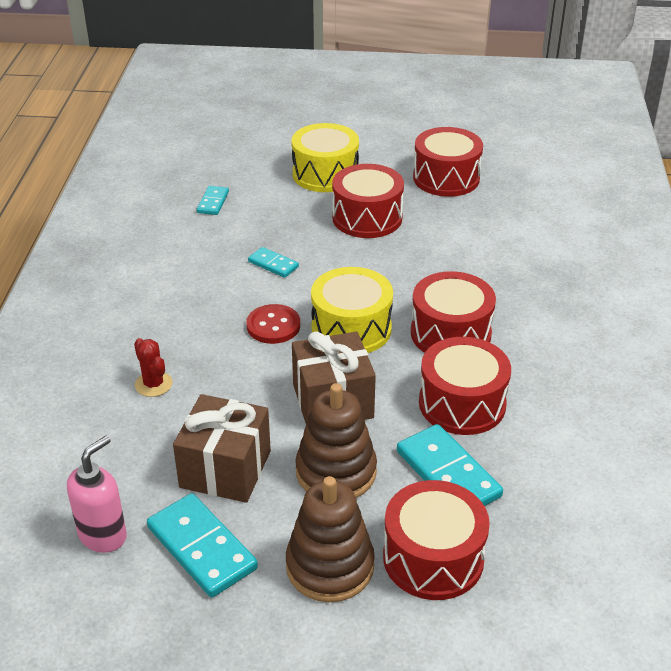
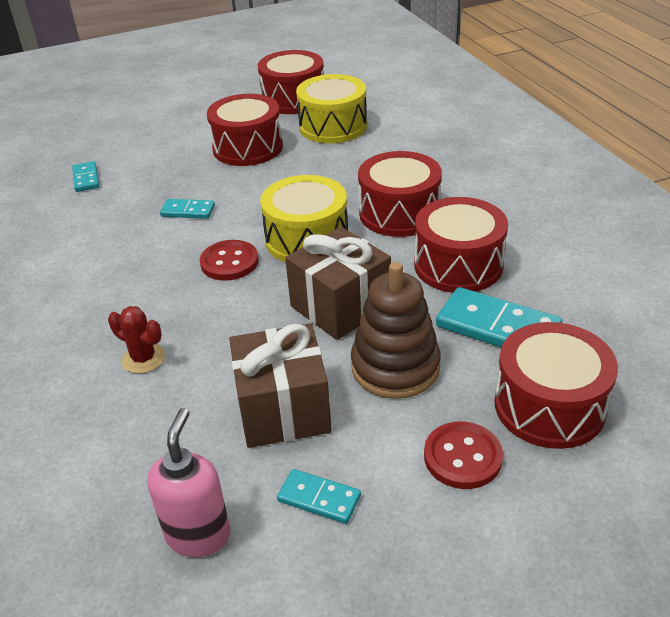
camera: 25 degrees left, 0 degrees up
(201, 548) = (319, 498): turquoise domino -> turquoise domino, size x0.55
(325, 174) = (181, 126): yellow drum -> yellow drum (333, 126)
(330, 566) = (462, 457): brown stacking toy -> red button

